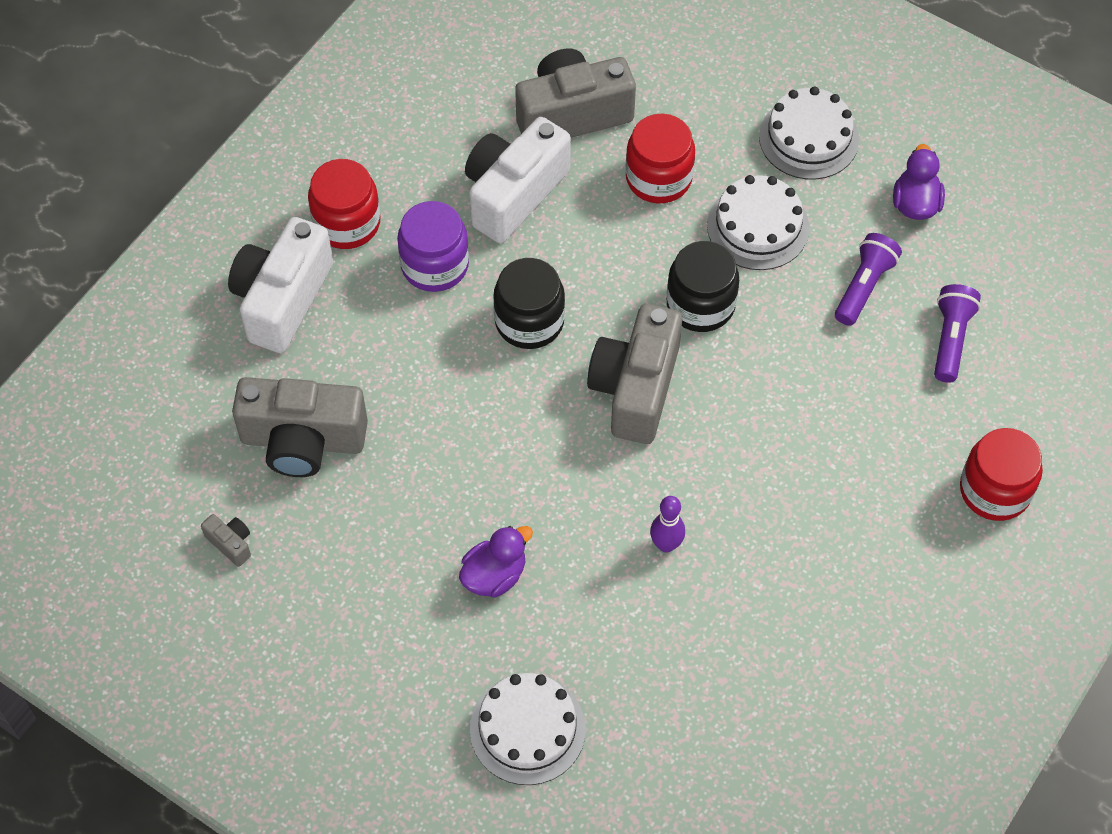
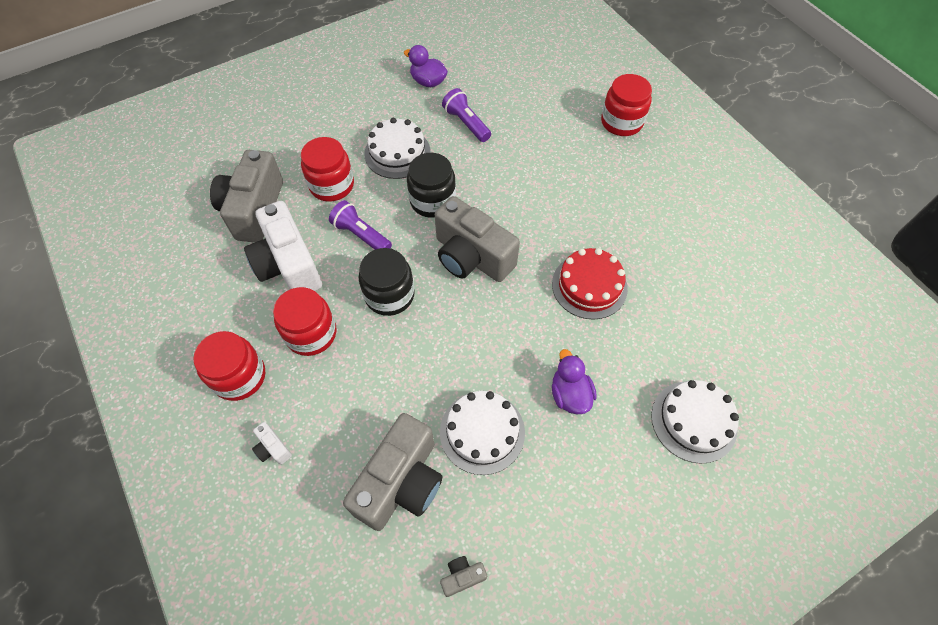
camera: 65 degrees left, 0 degrees up
(282, 299) = (273, 448): white camera -> white camera, size x0.41
(435, 265) = (311, 333): purple jar -> red jar
(666, 544) = (589, 286): purple bowling pin -> red cake
(808, 138) = (355, 107): white cake -> white cake (482, 432)
(950, 339) = (520, 102): purple flashlight -> purple flashlight (361, 235)

